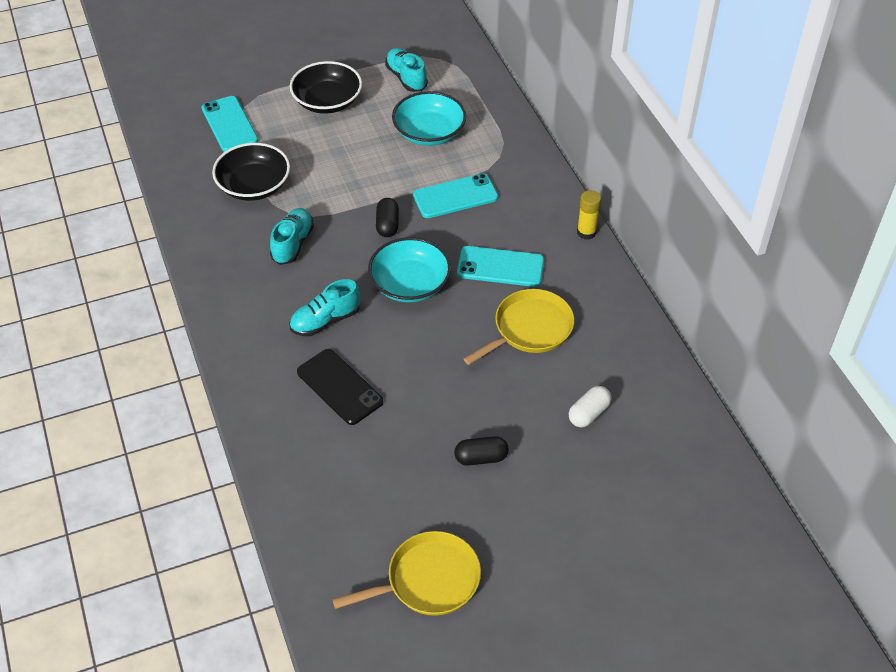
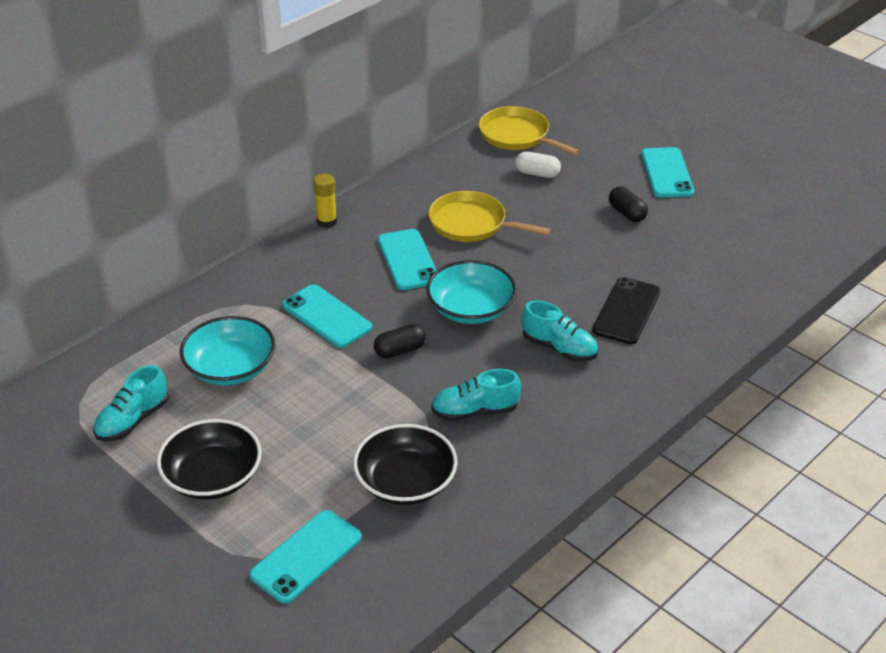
camera: 115 degrees left, 10 degrees down
(428, 580) = (753, 207): yellow pan -> yellow pan (517, 136)
(533, 531) = (666, 173): none -> turquoise phone

